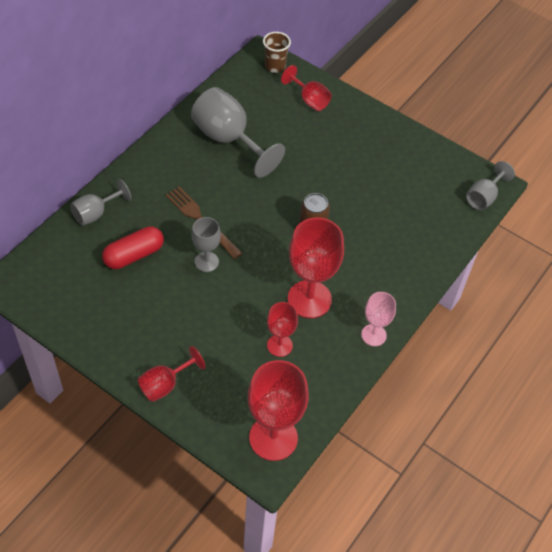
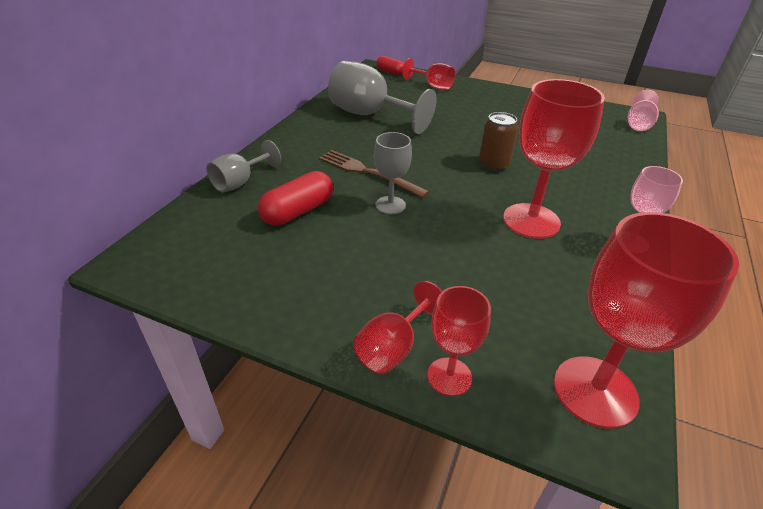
camera: 10 degrees left, 15 degrees down
(275, 66) = (390, 72): brown cup -> red capsule
(279, 345) = (527, 271): red goblet -> red goblet (449, 376)
(484, 197) = (638, 124): grey goblet -> pink goblet

